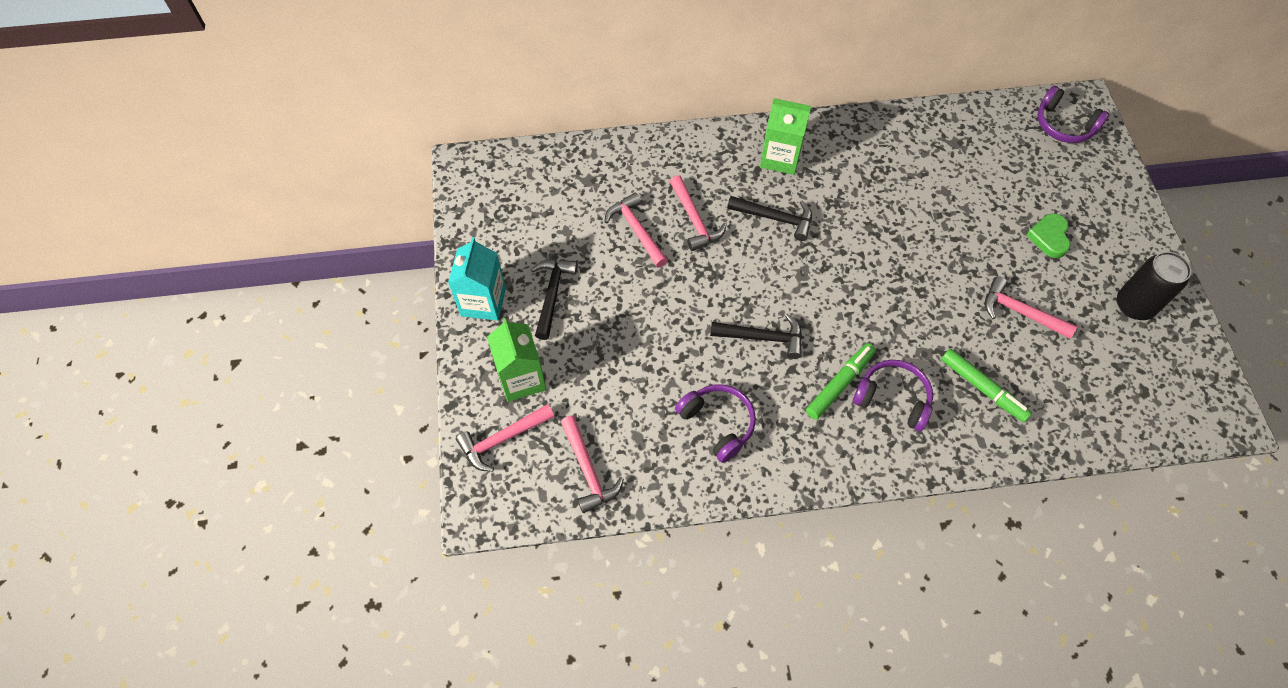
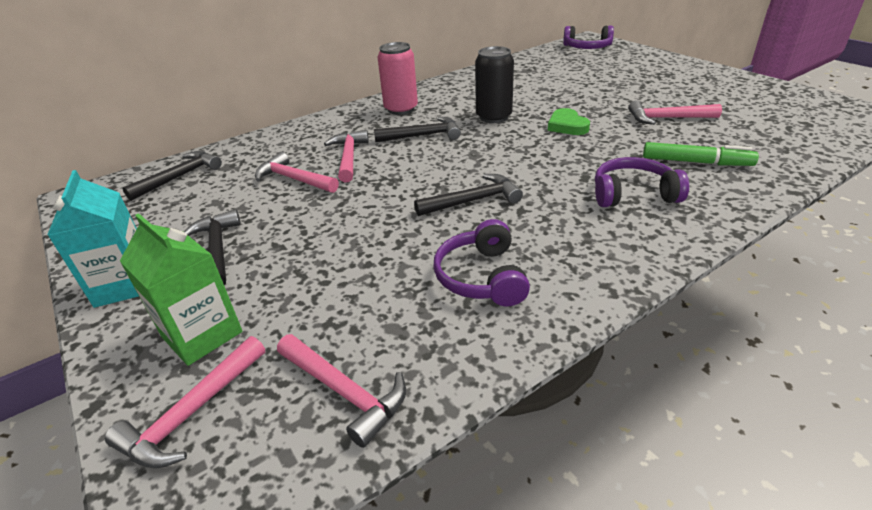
camera: 25 degrees left, 25 degrees down
(546, 176) = (180, 177): none -> black hammer
(694, 220) = (349, 157): pink hammer -> pink hammer turned 135 degrees counterclockwise
(718, 423) = (481, 277): purple headphones -> purple headphones turned 120 degrees counterclockwise
(780, 157) = (401, 109): green carton -> pink can
(839, 384) = (575, 203): green marker -> none
(1049, 237) = (639, 84): green heart -> green heart (567, 126)
(1134, 305) = (736, 92): black can -> black can (493, 117)

